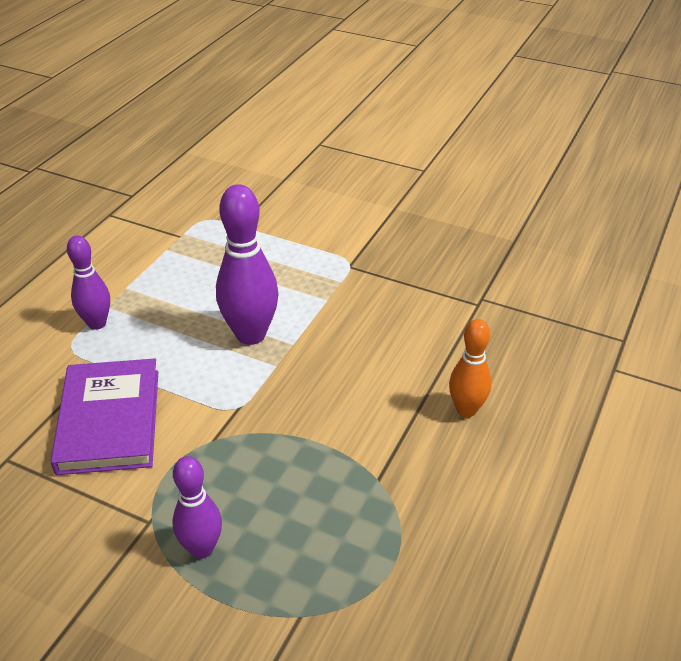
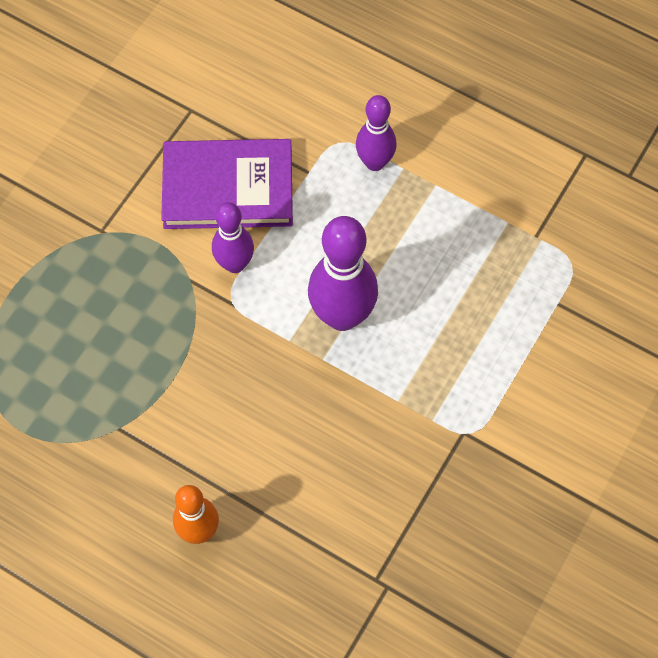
camera: 95 degrees right, 25 degrees up
(202, 548) = (65, 273): purple bowling pin -> purple bowling pin (235, 264)

